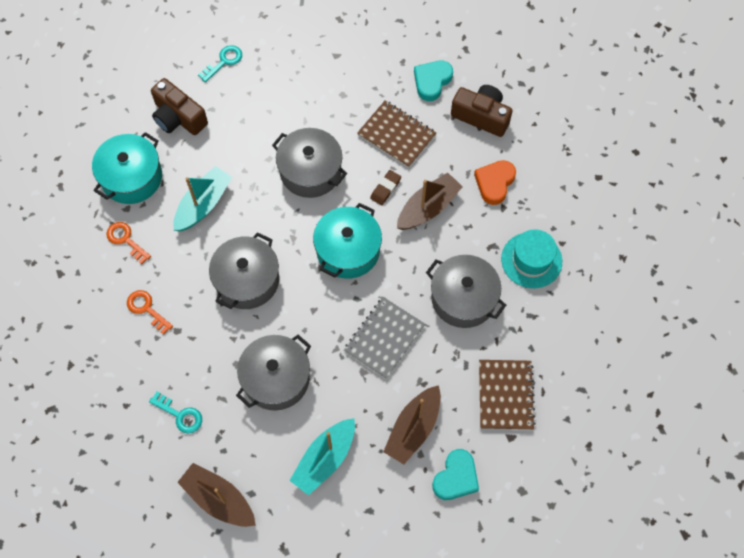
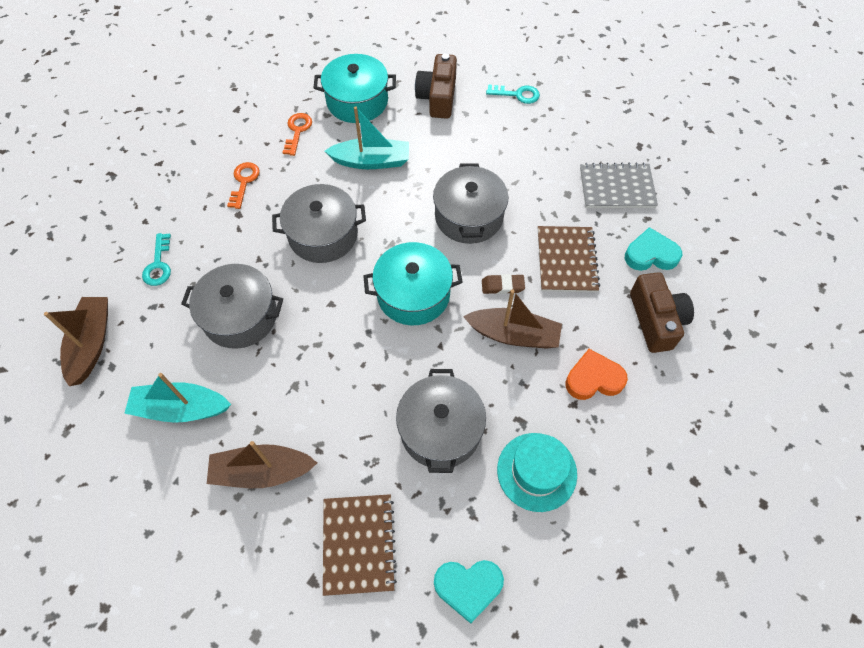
camera: 55 degrees right, 5 degrees down
(384, 338) = (343, 382): grey notebook -> grey notebook (616, 187)
(456, 477) = (231, 550): turquoise heart -> turquoise heart (468, 587)
(505, 395) = (359, 544): brown notebook -> brown notebook turned 60 degrees counterclockwise

